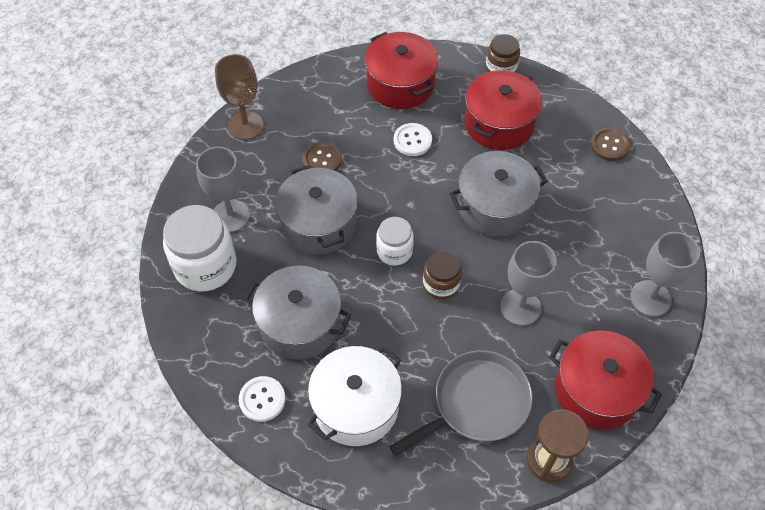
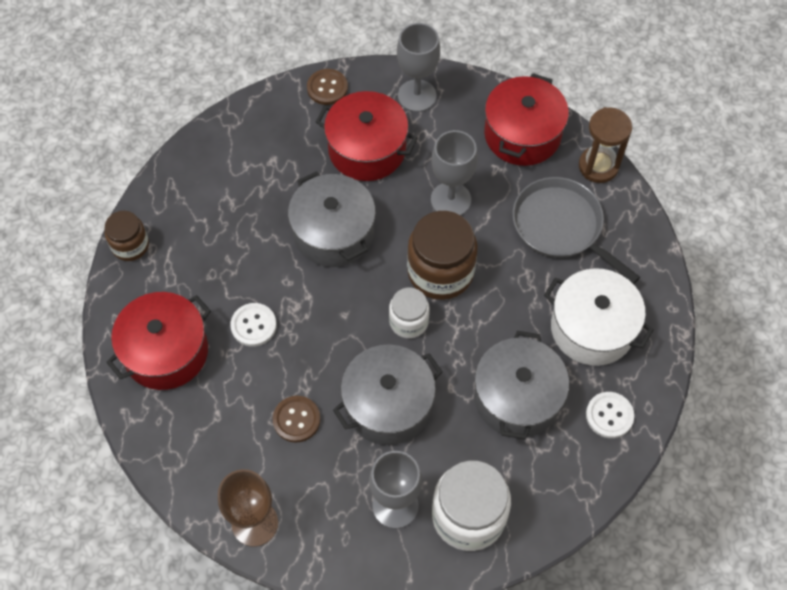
camera: 100 degrees left, 5 degrees up
(441, 284) = (440, 272): brown jar -> brown jar, size x1.73
(499, 123) = (217, 239): red pot -> red pot (367, 149)
(609, 145) = (234, 133): brown button -> brown button (327, 88)

